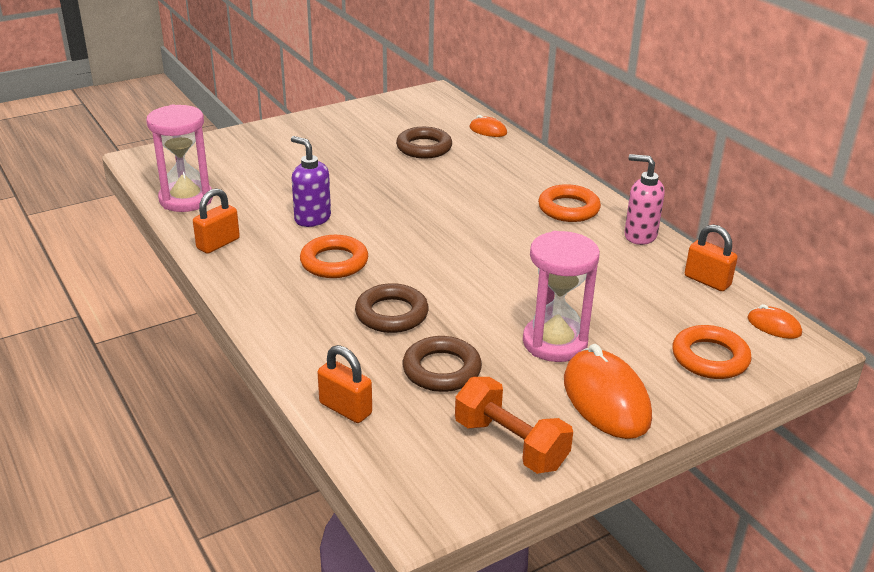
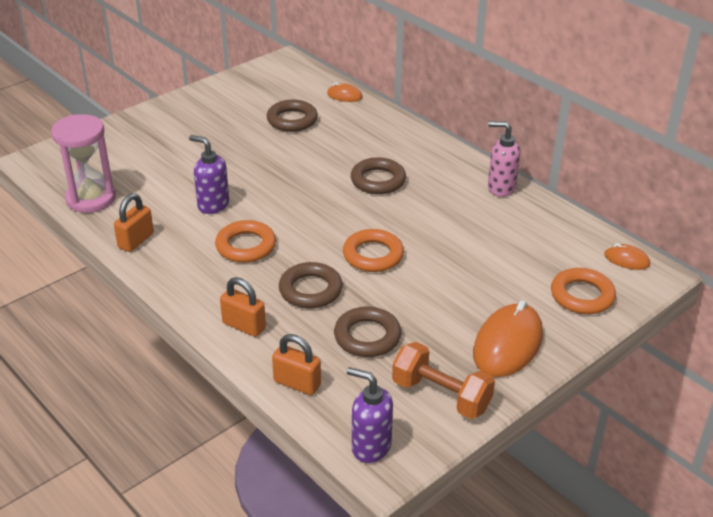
camera: 10 degrees left, 5 degrees up
(410, 489) = (370, 447): none -> purple soap dispenser
(501, 214) = (378, 180): none -> brown ring
(555, 342) = (454, 299): pink hourglass -> none
(568, 209) = (435, 168): orange ring -> orange ring (373, 255)
(606, 399) = (508, 344): orange mouse -> orange mouse turned 60 degrees clockwise
(707, 281) = (565, 224): orange padlock -> orange padlock (244, 326)

